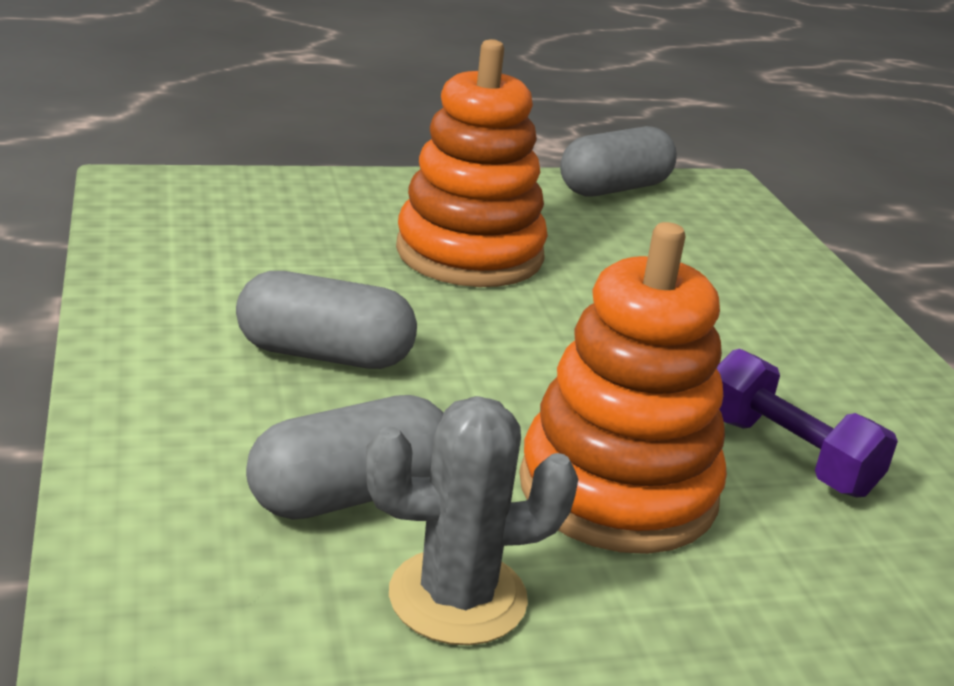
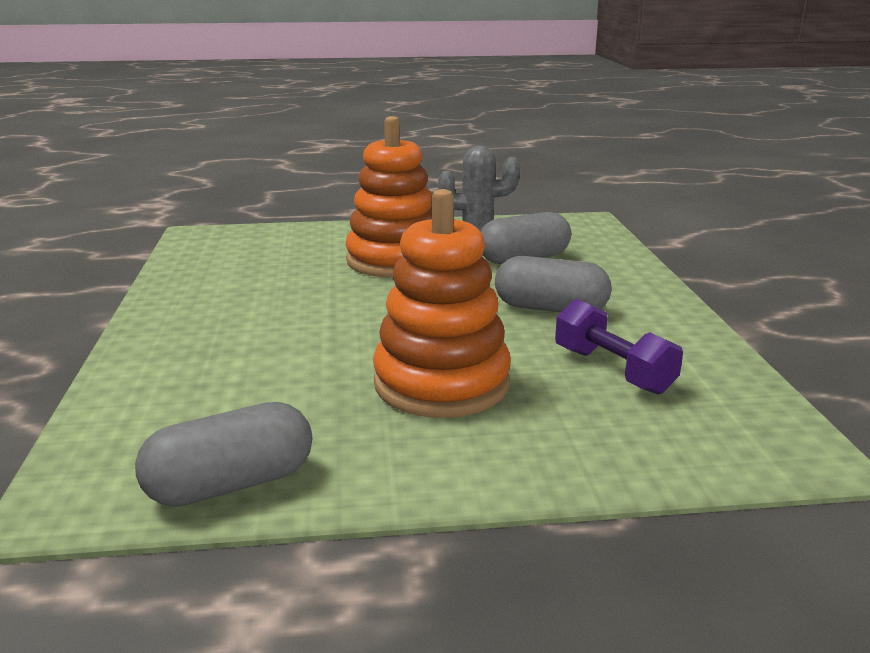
camera: 170 degrees left, 5 degrees down
(787, 455) = (292, 272): purple dumbbell -> purple dumbbell (613, 370)

